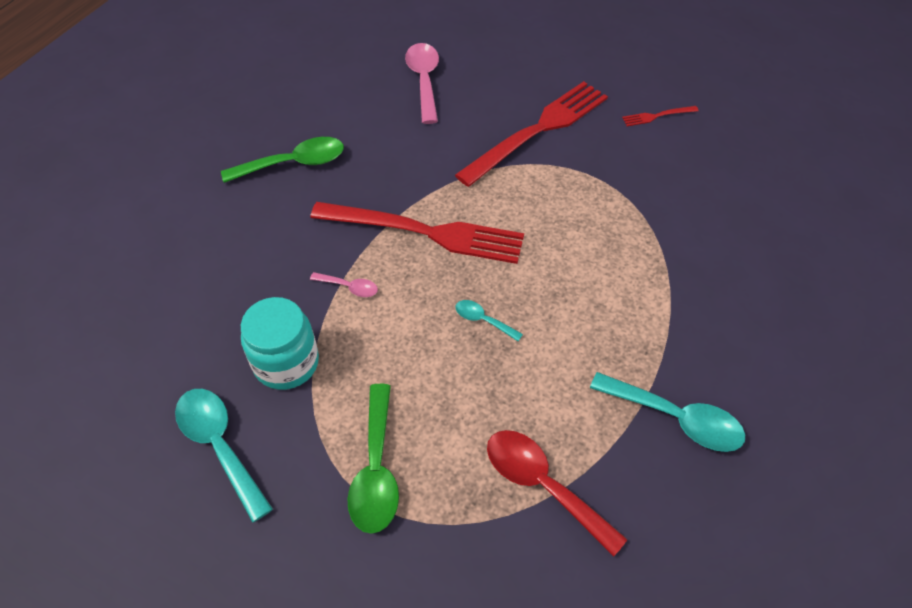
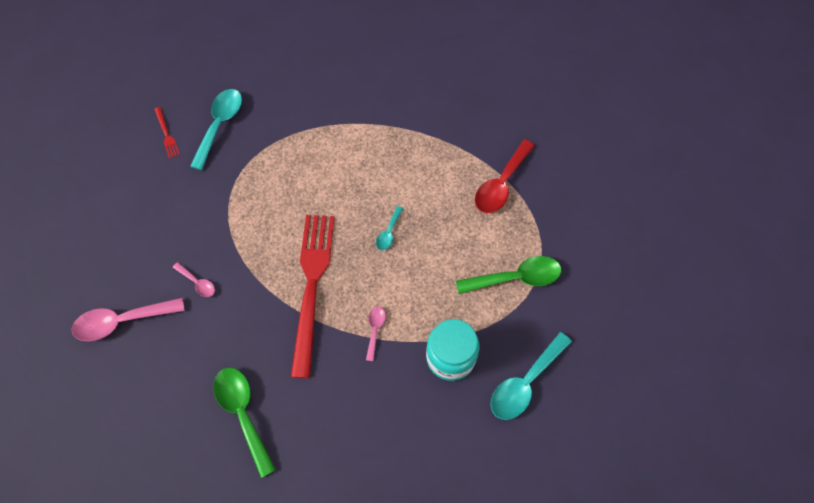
camera: 100 degrees left, 10 degrees up
(454, 135) = (197, 283): none -> pink spoon
(538, 130) = (188, 218): red fork -> none
(675, 418) = (440, 120): turquoise spoon -> turquoise spoon (220, 125)

